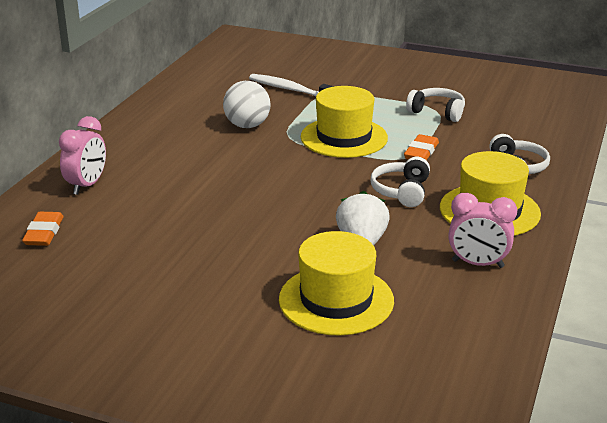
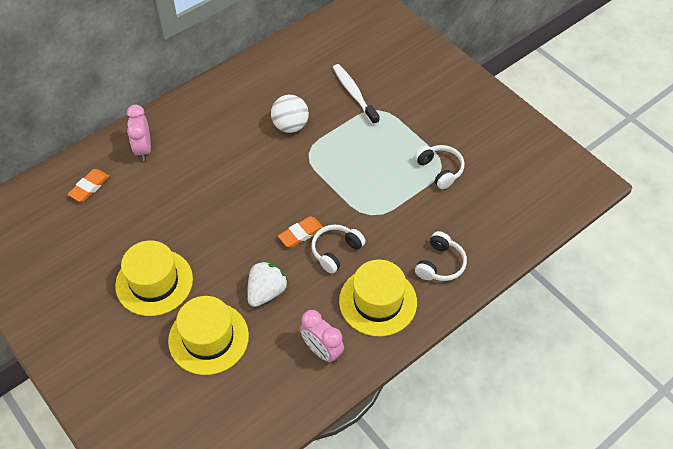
camera: 30 degrees right, 25 degrees up
(87, 185) = (143, 149): pink clock -> pink clock turned 120 degrees clockwise
(344, 137) = (346, 170): yellow hat -> yellow hat (154, 282)
(421, 152) = (386, 213): orange eraser -> orange eraser (300, 234)

